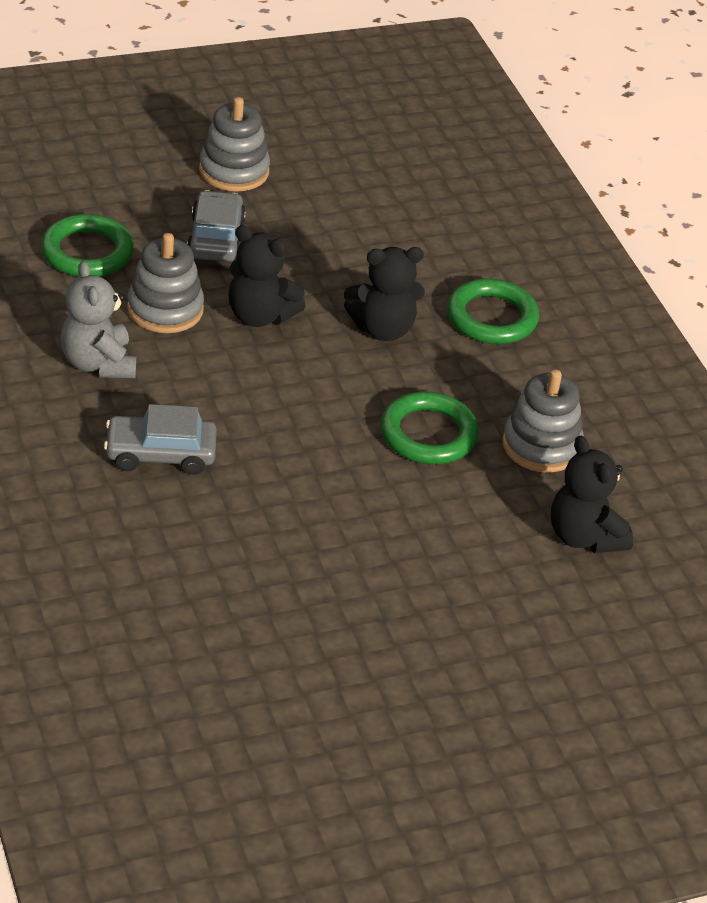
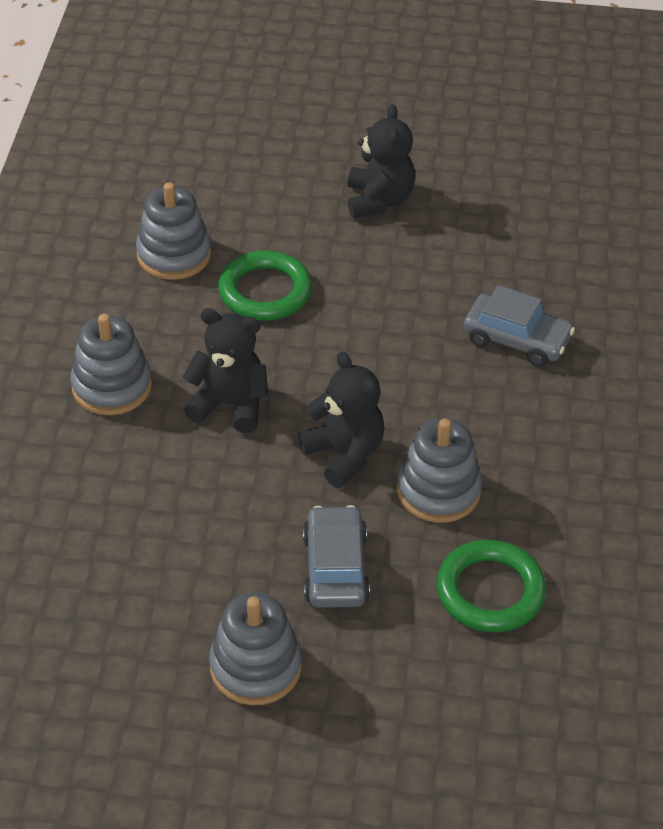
camera: 150 degrees left, 5 degrees up
(98, 363) = (535, 447): grey teddy bear -> none
(215, 239) = (335, 568): grey car -> grey car turned 150 degrees clockwise
(491, 317) = (112, 386): green ring -> grey stacking toy
(584, 537) = (203, 178): black teddy bear -> black teddy bear (379, 201)

